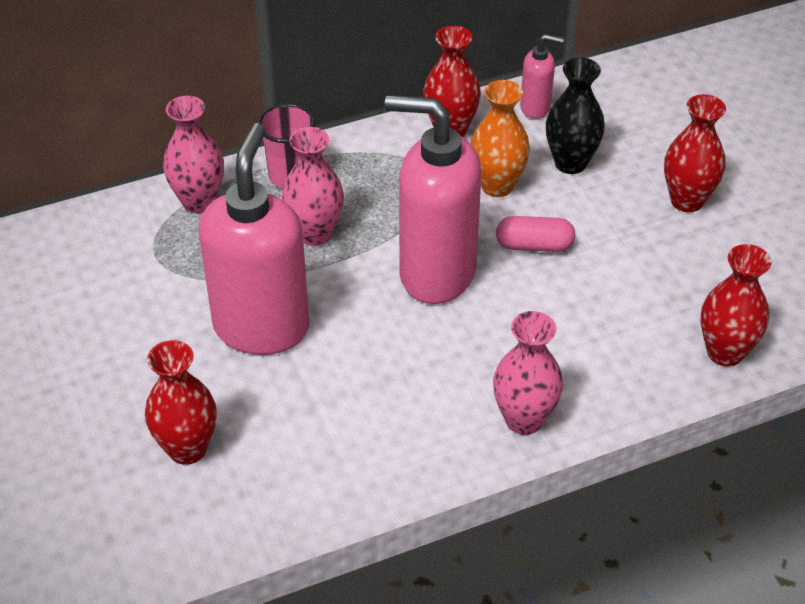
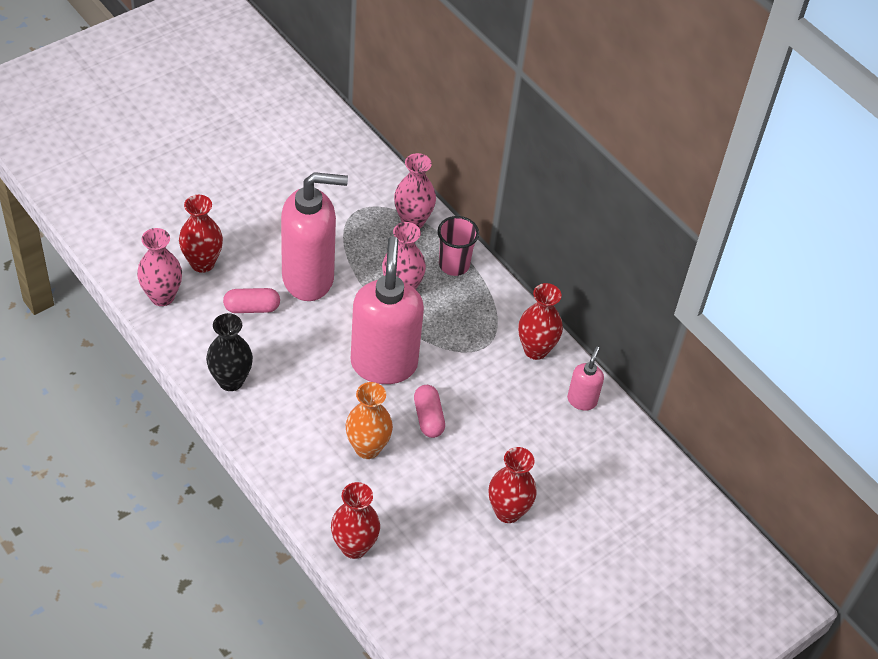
camera: 70 degrees right, 5 degrees up
(295, 401) = (252, 308): none -> pink capsule
(497, 186) = (484, 387): orange vase -> orange vase (367, 448)
(524, 419) = (264, 432): pink vase -> pink vase (162, 296)
(535, 108) = (582, 400): pink soap dispenser -> pink soap dispenser turned 150 degrees counterclockwise
(570, 163) = (525, 430): black vase -> black vase (230, 381)

